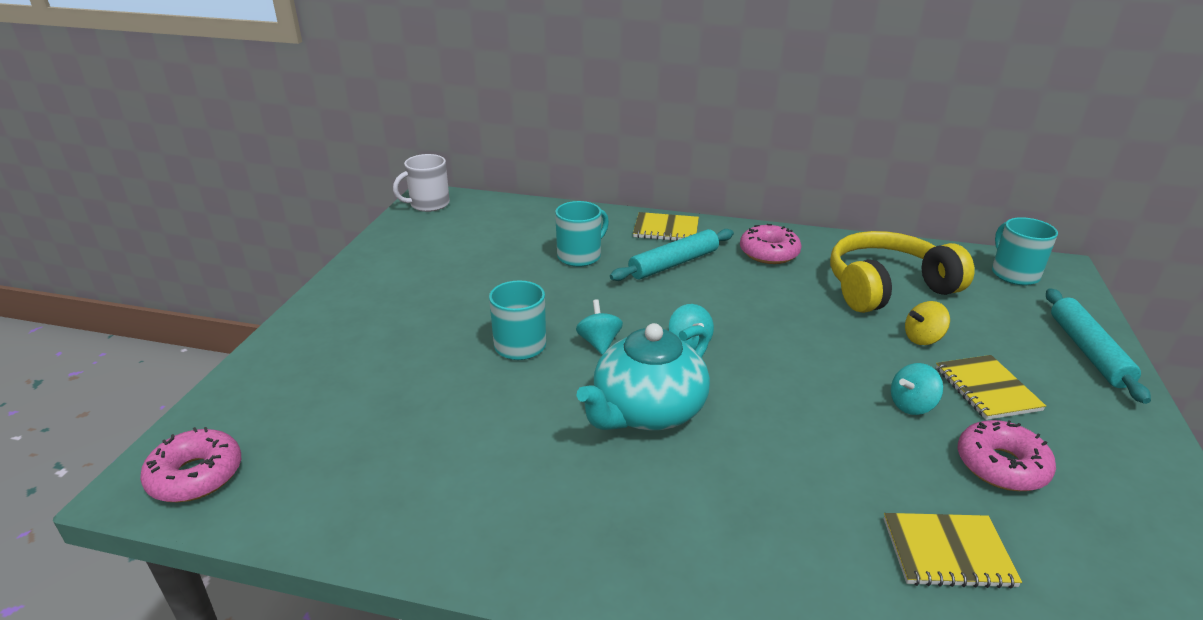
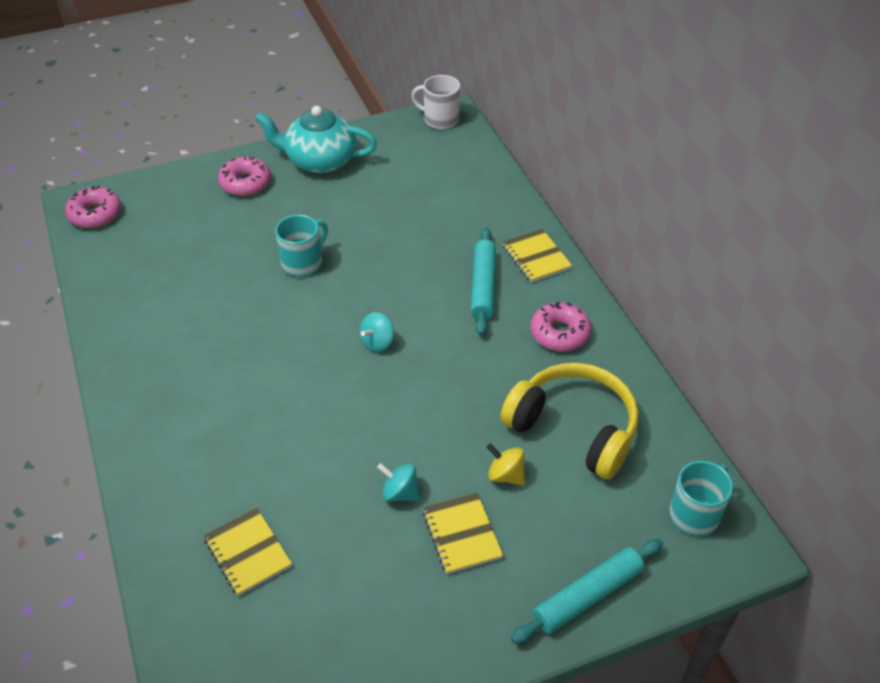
camera: 55 degrees right, 15 degrees up
(580, 256) = (443, 232): turquoise mug -> none
(599, 343) = (337, 298): turquoise spinning top -> none
(647, 411) = (280, 356): turquoise teapot -> turquoise teapot (319, 160)
(674, 264) = (483, 286): turquoise rolling pin -> turquoise rolling pin turned 75 degrees clockwise
(986, 389) = (461, 534): yellow notebook -> yellow notebook turned 60 degrees counterclockwise
(1001, 466) = (363, 563): pink donut -> pink donut (245, 183)

